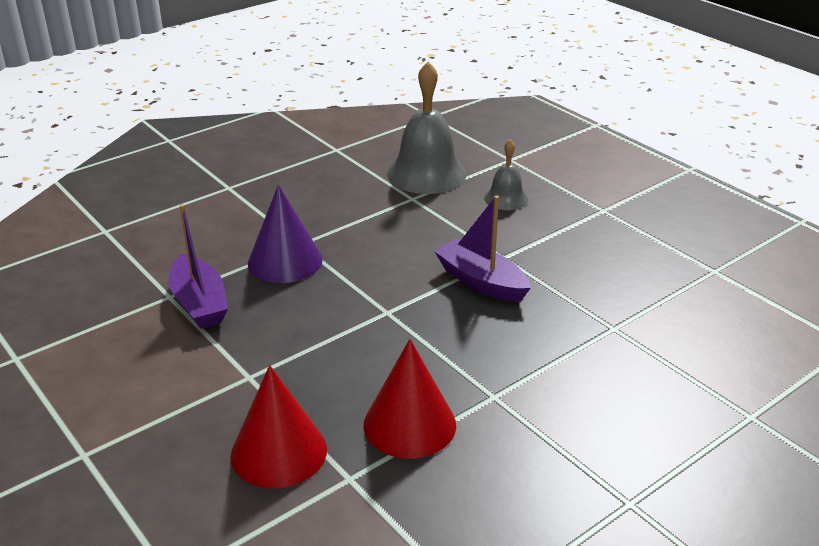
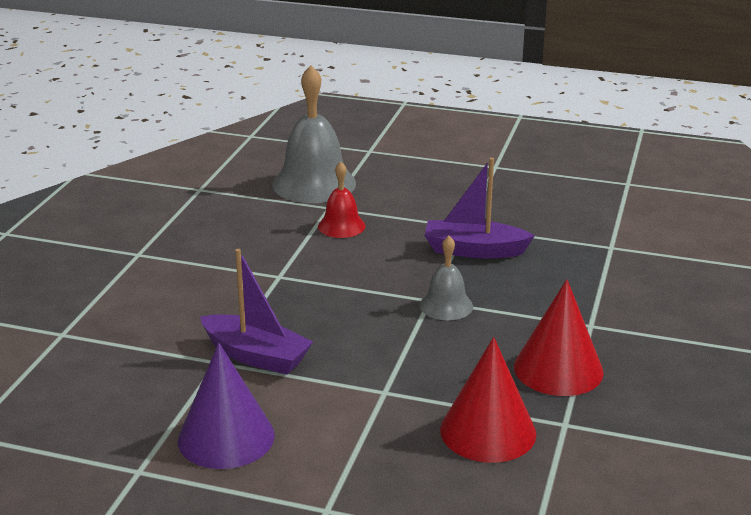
camera: 35 degrees left, 5 degrees down
(285, 261) = (286, 294): purple cone -> purple cone (226, 437)
(400, 218) = (341, 226): none -> red bell
(506, 198) = (409, 182): grey bell -> grey bell (446, 305)

